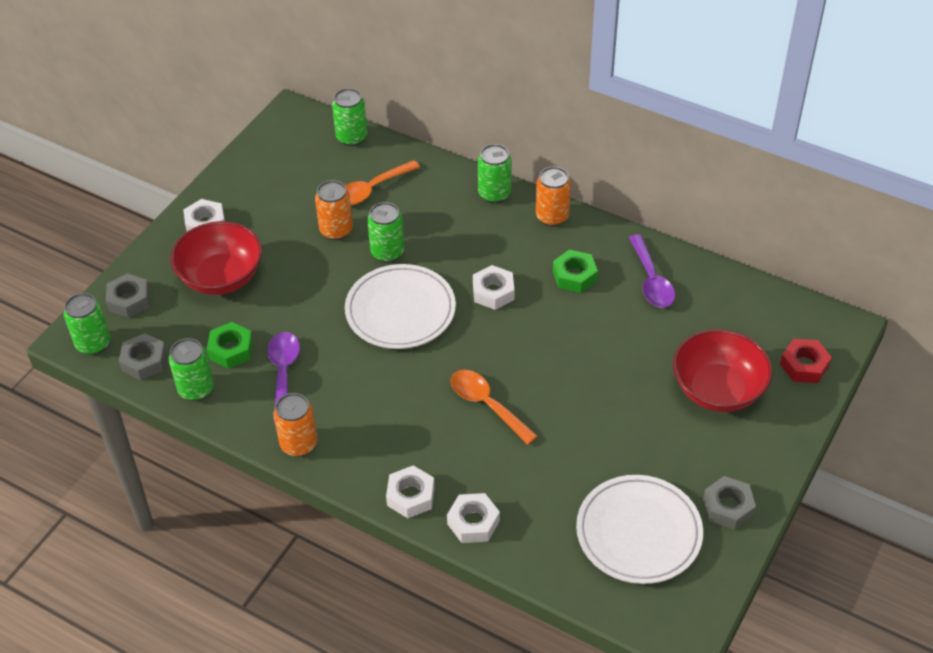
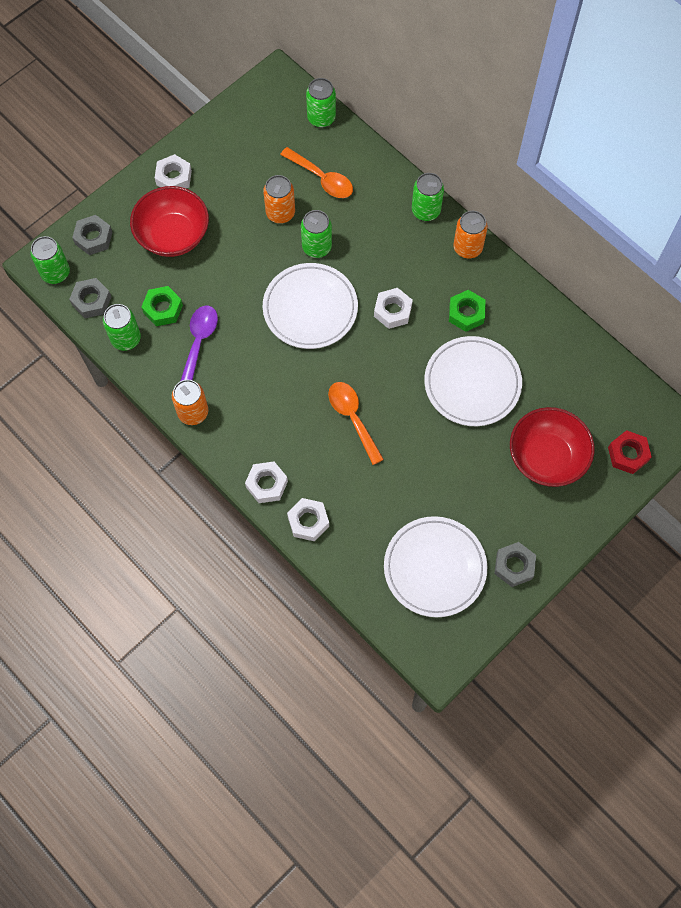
camera: 15 degrees right, 20 degrees up
(371, 190) = (322, 178): orange spoon -> orange spoon turned 120 degrees counterclockwise
(607, 339) = (472, 383): none -> white plate
(651, 280) = (530, 335): purple spoon -> none

